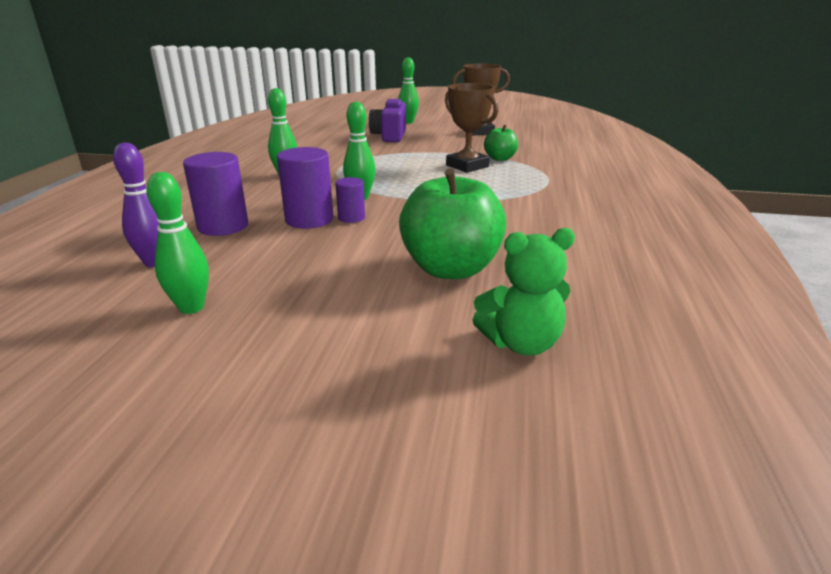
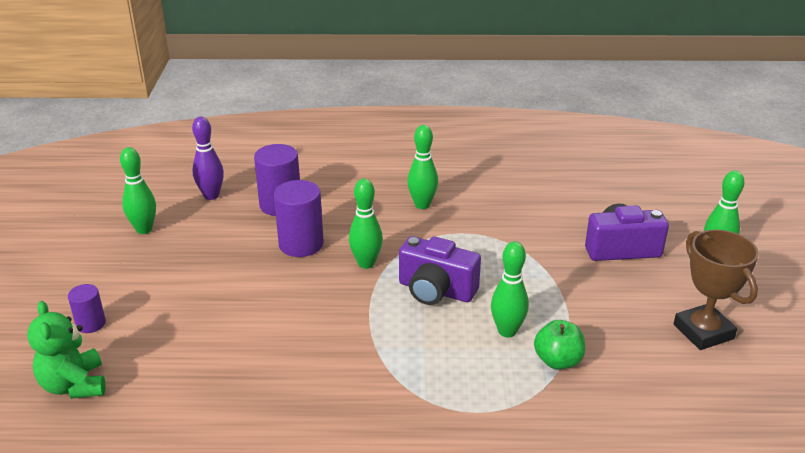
camera: 80 degrees right, 5 degrees up
(351, 218) = (309, 267): purple cylinder -> purple cylinder (91, 324)
(411, 179) = (436, 290): none -> purple camera
(451, 269) = (198, 340): green apple -> none
(467, 166) = (507, 331): brown trophy -> green bowling pin

